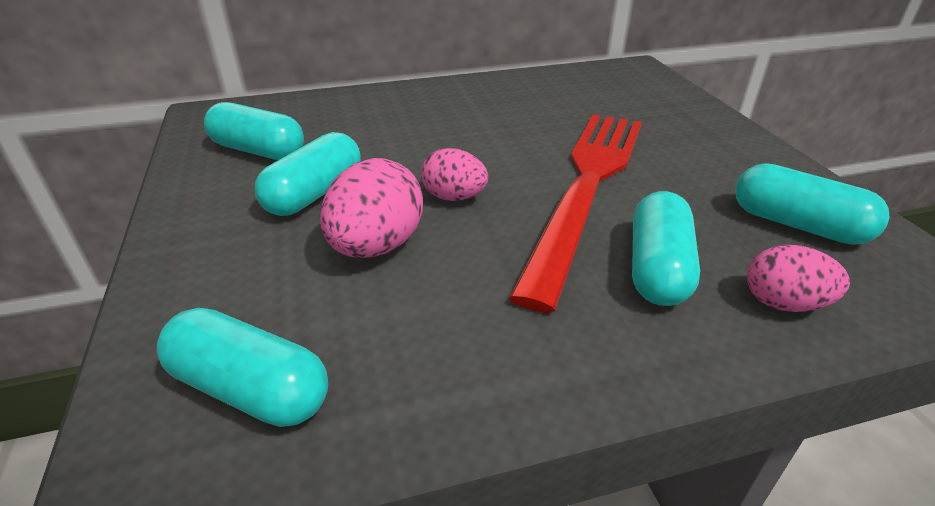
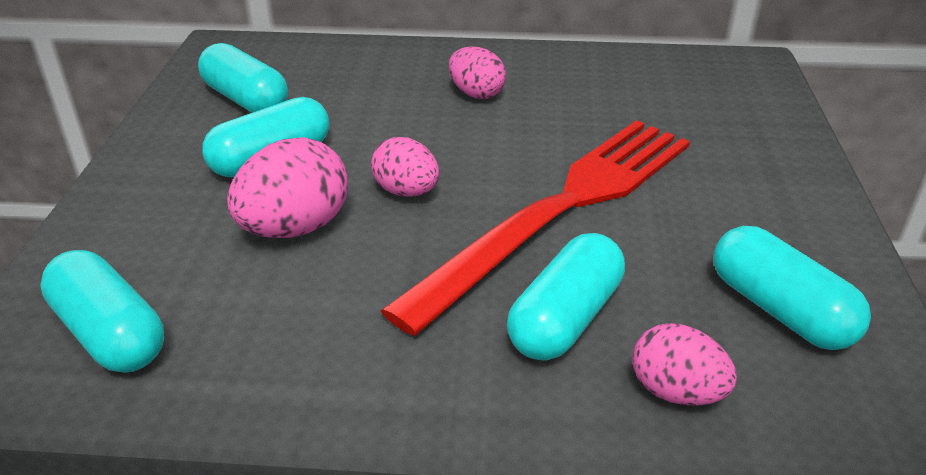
camera: 20 degrees right, 0 degrees up
(456, 115) = (476, 94): none -> pink egg

